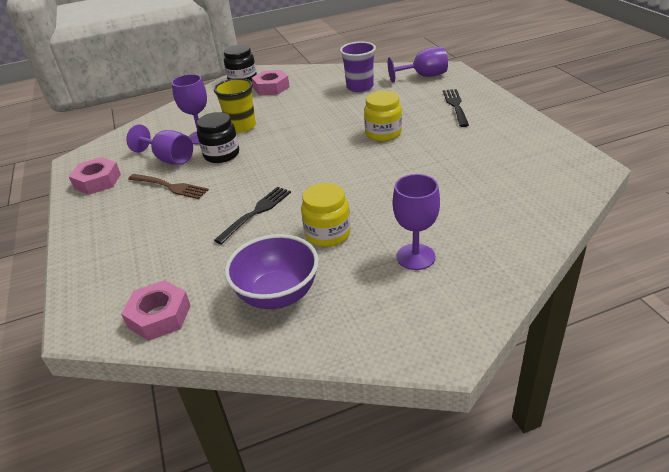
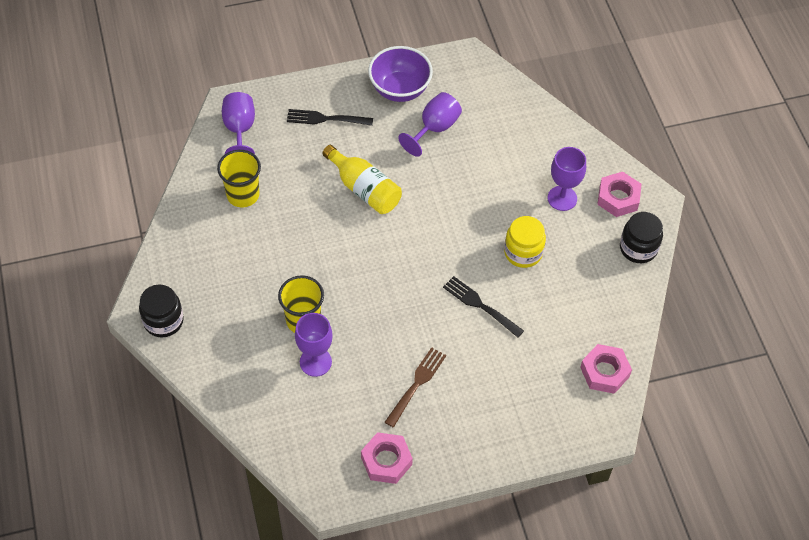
camera: 90 degrees left, 20 degrees up
(169, 159) = (357, 391): purple goblet -> purple goblet (434, 128)
(221, 154) = (363, 338): black jar -> black jar (638, 248)
(271, 87) = (204, 287): pink nut -> pink nut (618, 198)
(278, 295) = (591, 291): purple bowl -> purple bowl (400, 89)
(360, 87) = (243, 195): purple cup -> yellow cup
(383, 133) = (364, 189): yellow jar -> yellow bottle

